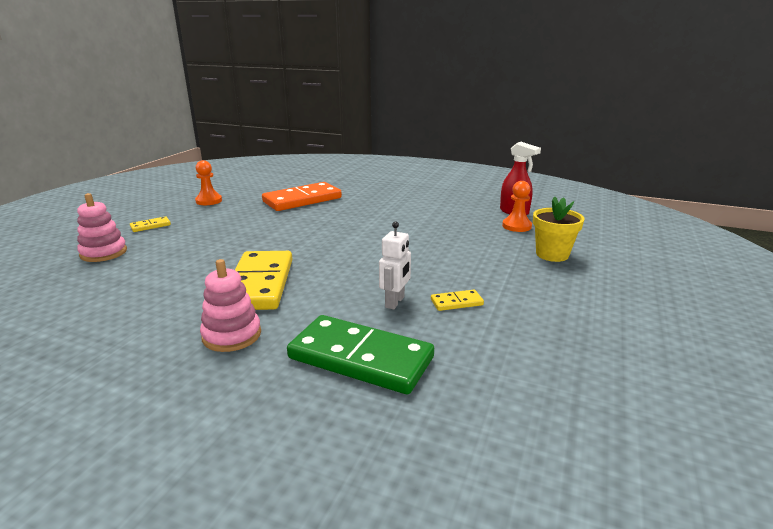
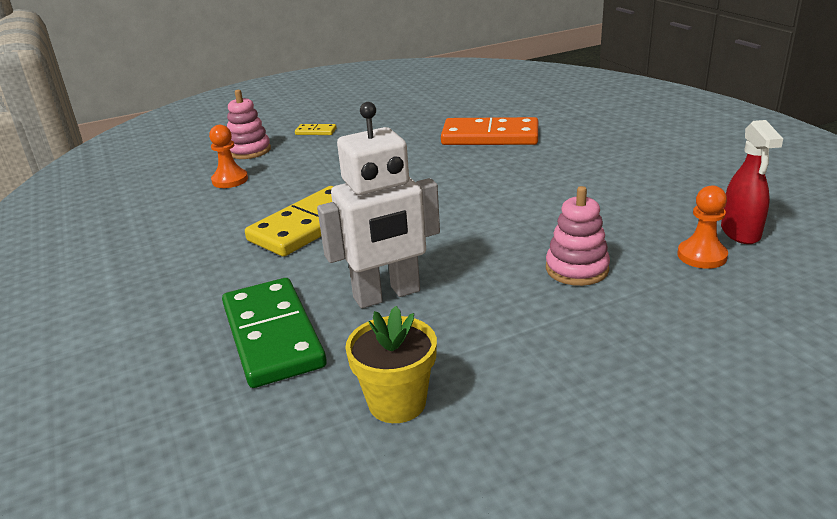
camera: 45 degrees right, 5 degrees up
(209, 201) = (400, 114): orange pawn -> orange pawn (230, 180)
(232, 335) = (222, 267): pink stacking toy -> pink stacking toy (577, 269)
(395, 302) = (387, 295): white robot -> white robot, size x1.86
(456, 302) = (444, 323): yellow domino -> none
(552, 254) = (675, 316): yellow flower pot -> yellow flower pot (397, 402)

